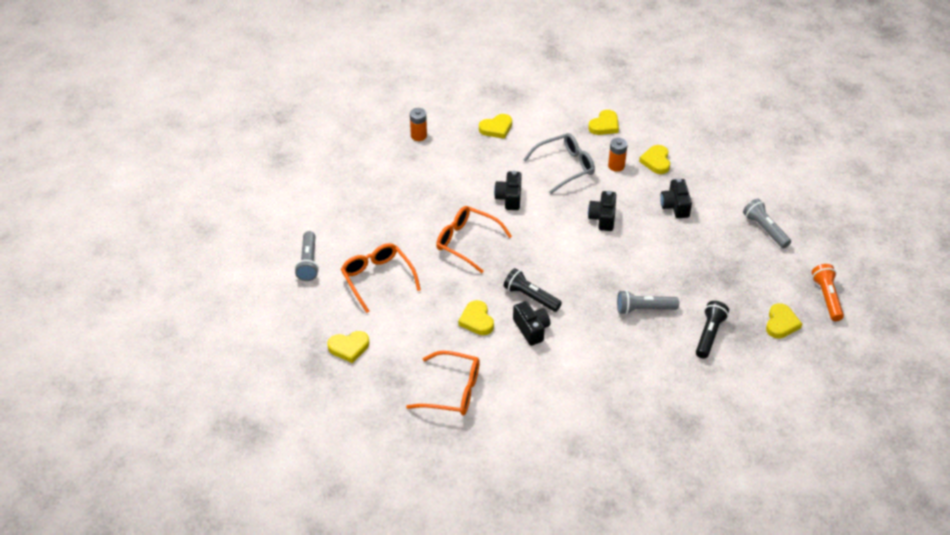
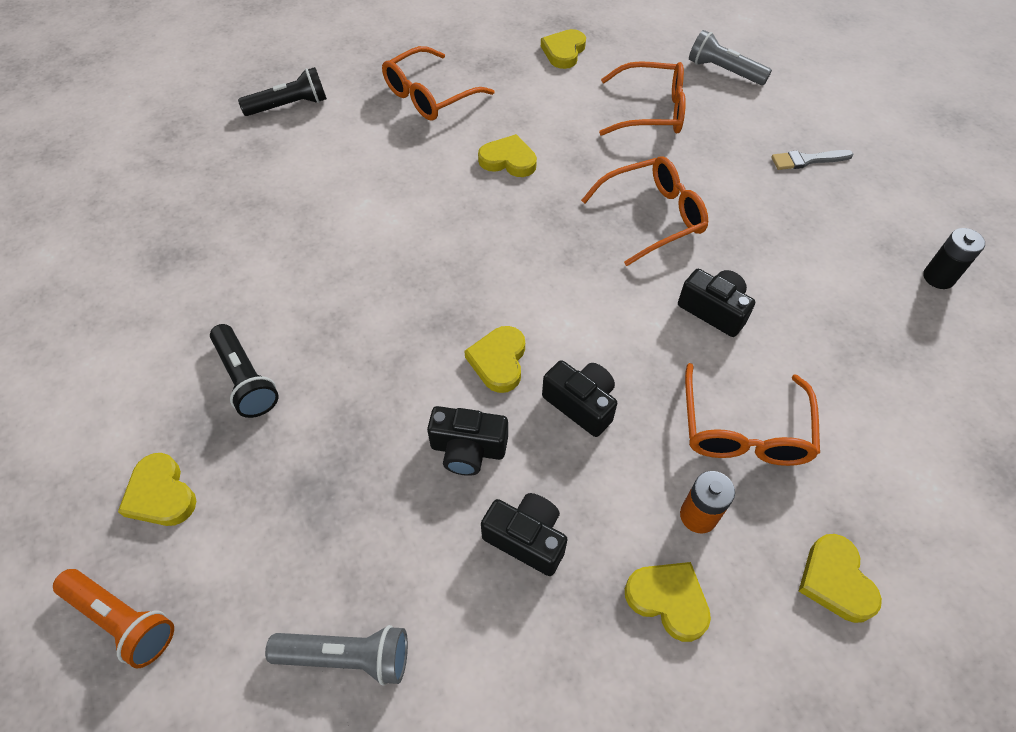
camera: 125 degrees right, 10 degrees up
(368, 201) = (807, 160): none -> grey brush
(418, 136) = (938, 277): orange battery -> black battery
(496, 128) = (911, 390): yellow heart -> yellow heart (498, 361)
(530, 297) = (499, 227): black flashlight -> black flashlight (289, 106)
(531, 329) = (447, 200): black camera -> black camera (468, 449)
(565, 167) = (744, 430): grey glasses -> orange glasses
(644, 309) = (364, 333): grey flashlight -> none

